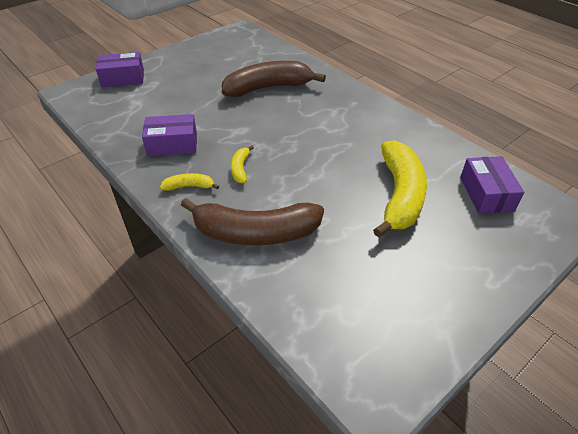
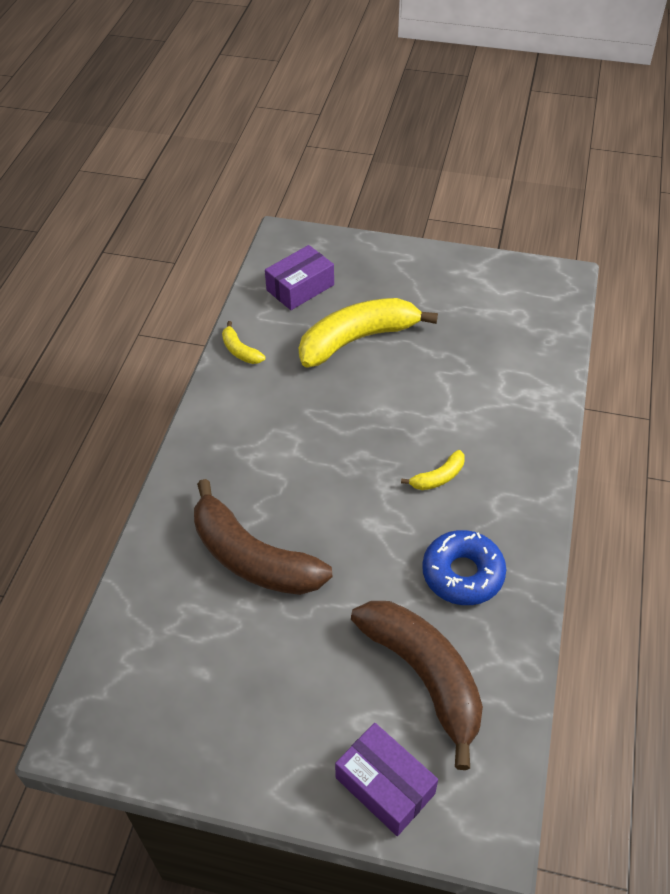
camera: 125 degrees left, 5 degrees up
(172, 144) = (462, 574): purple box -> blue donut
(189, 186) = (506, 502): yellow banana -> yellow banana (240, 351)
(255, 233) = (506, 411): brown banana -> brown banana (424, 676)

